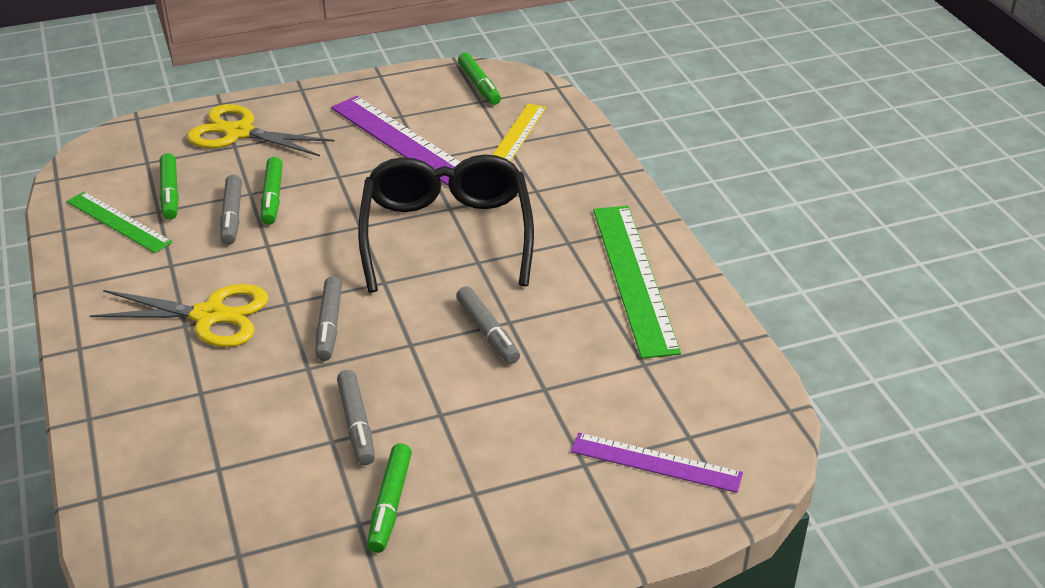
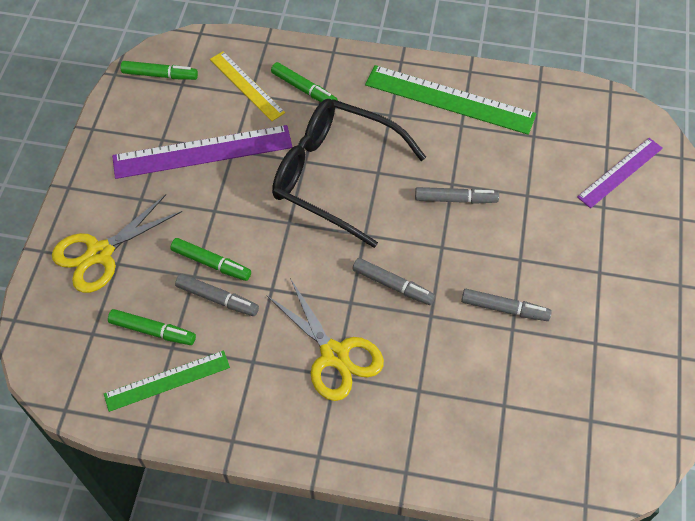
camera: 60 degrees left, 20 degrees up
(210, 316) = (335, 355): yellow scissors -> yellow scissors turned 105 degrees clockwise
(390, 504) = (587, 319): green marker -> green marker (304, 89)

